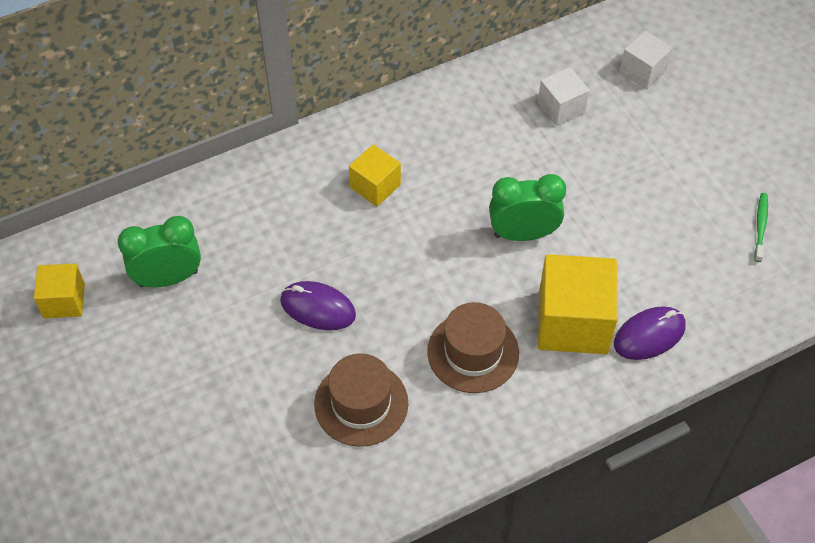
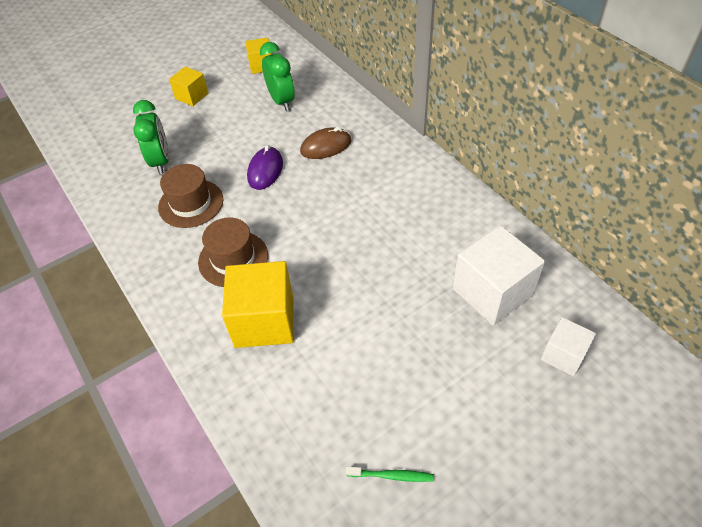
camera: 85 degrees right, 5 degrees down
(288, 232) = (326, 146): none -> brown mouse
(375, 186) = (375, 184): yellow cube -> yellow cube (192, 96)
(523, 234) = (347, 278): green clock -> green clock (161, 161)
(561, 107) = (492, 292): white cube -> white cube, size x1.77
(649, 335) = (254, 379): purple mouse -> none

